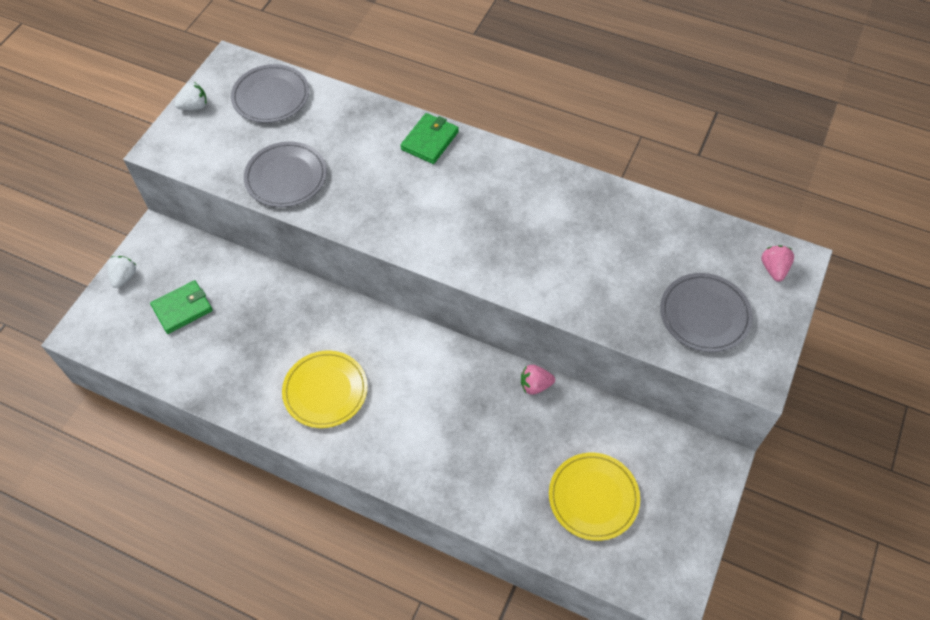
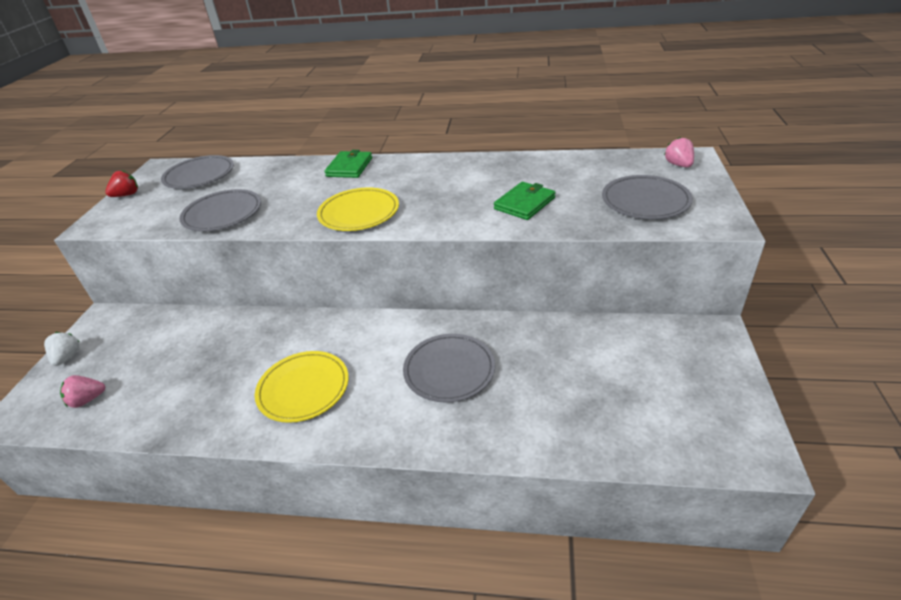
camera: 15 degrees left, 20 degrees down
(182, 308) = (134, 365): green wallet -> green wallet (525, 203)
(194, 106) = (127, 195): white strawberry -> red strawberry
(457, 416) = (449, 370): none -> grey plate
(535, 385) = (513, 325): pink strawberry -> pink strawberry (87, 400)
(593, 497) = (620, 395): yellow plate -> yellow plate (359, 213)

